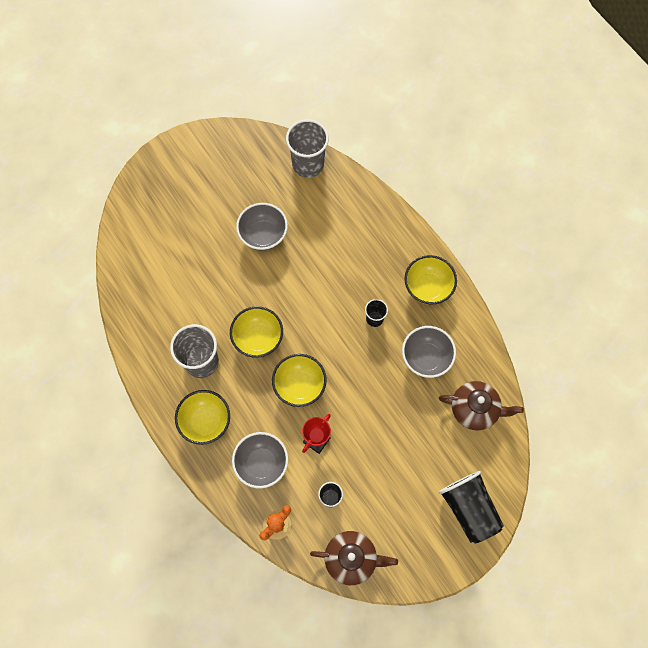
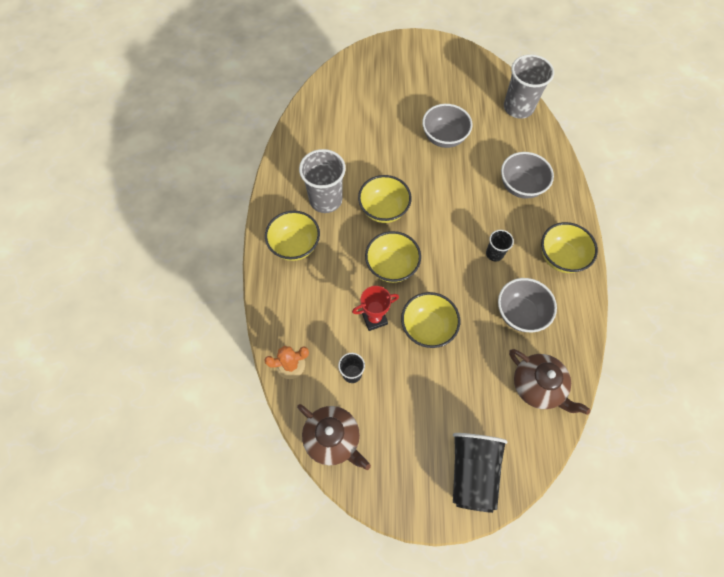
camera: 35 degrees right, 5 degrees down
(261, 463) = (315, 307): grey bowl -> grey bowl (521, 186)
(363, 419) = (427, 328): none -> yellow bowl

